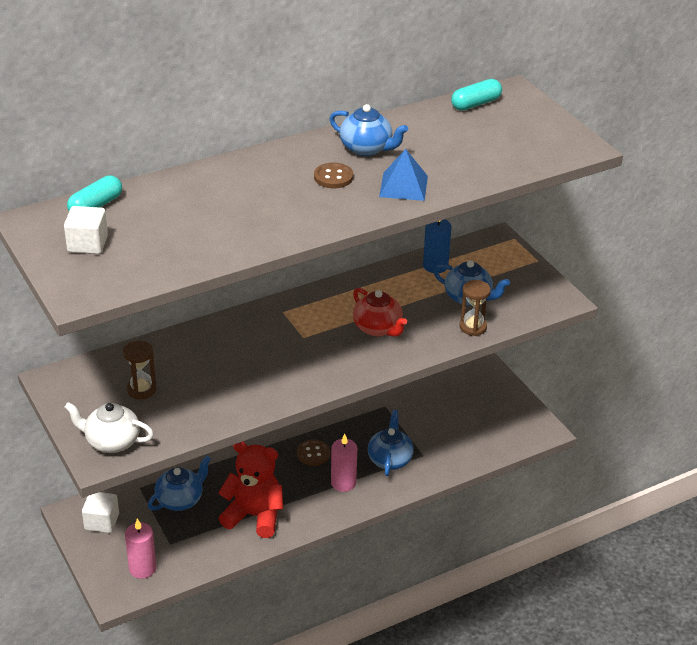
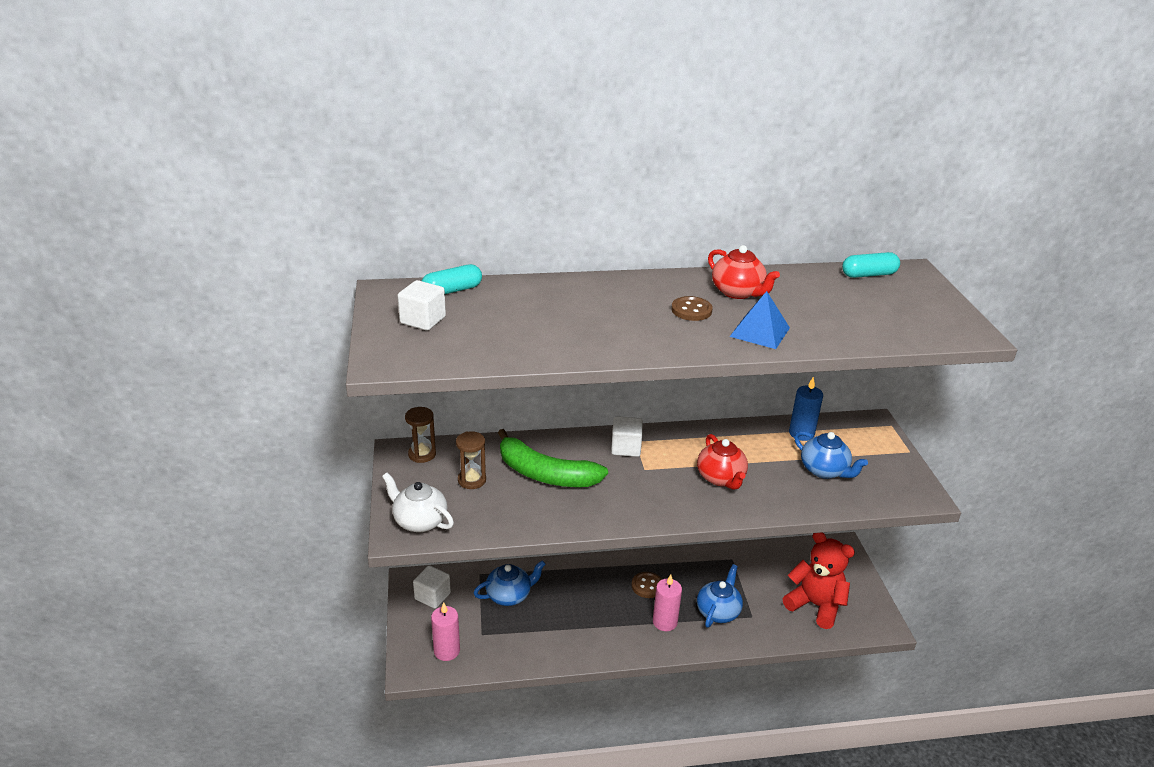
camera: 20 degrees right, 5 degrees down
(210, 365) = (545, 474): none -> green banana
(254, 516) = (569, 630): red teddy bear -> red teddy bear (815, 605)
(276, 320) = (626, 448): none -> white cube
(367, 148) = (738, 292): blue teapot -> red teapot
(473, 327) = (818, 500): brown hourglass -> brown hourglass (422, 454)

